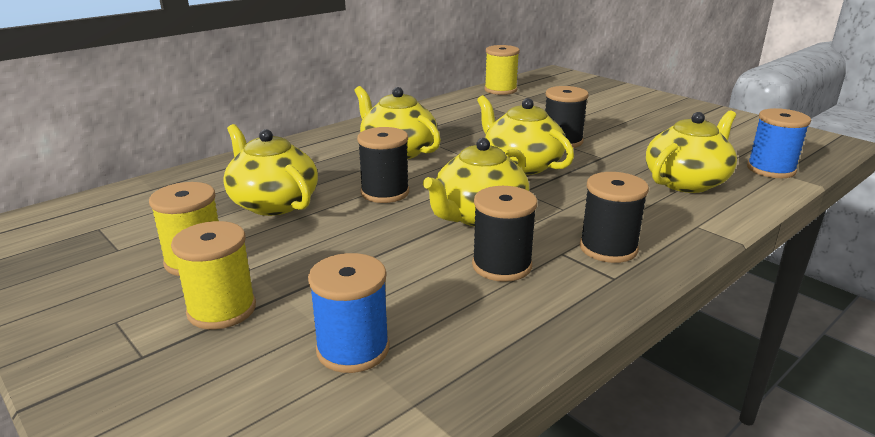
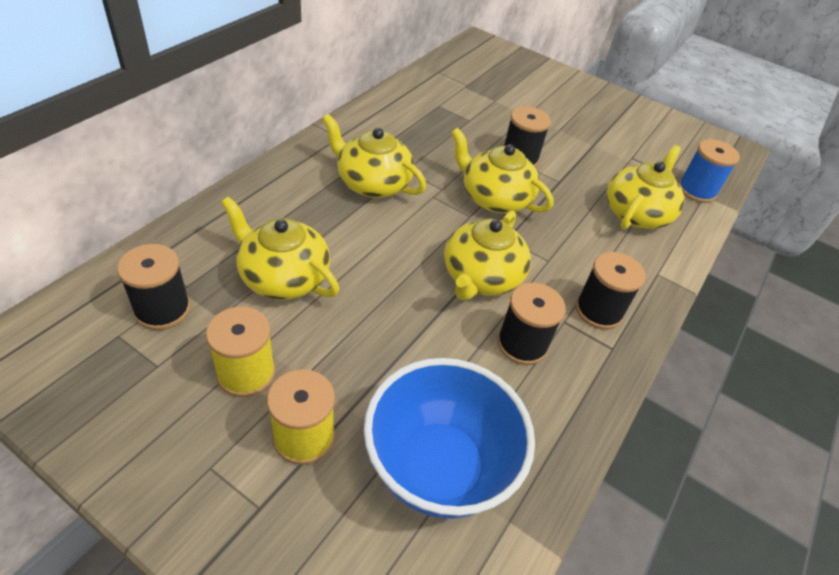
camera: 20 degrees left, 20 degrees up
(353, 349) = (438, 467): blue spool -> blue bowl
(385, 192) = (385, 251): black spool -> black spool (162, 309)
(500, 90) = (437, 74): yellow spool -> none

